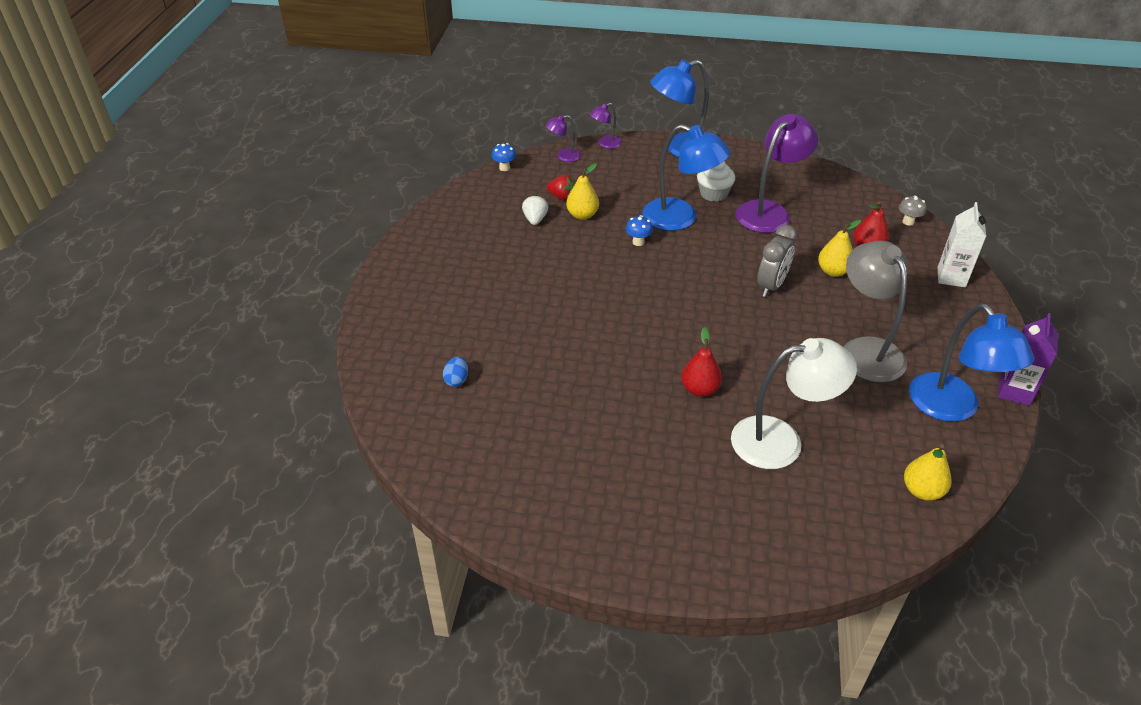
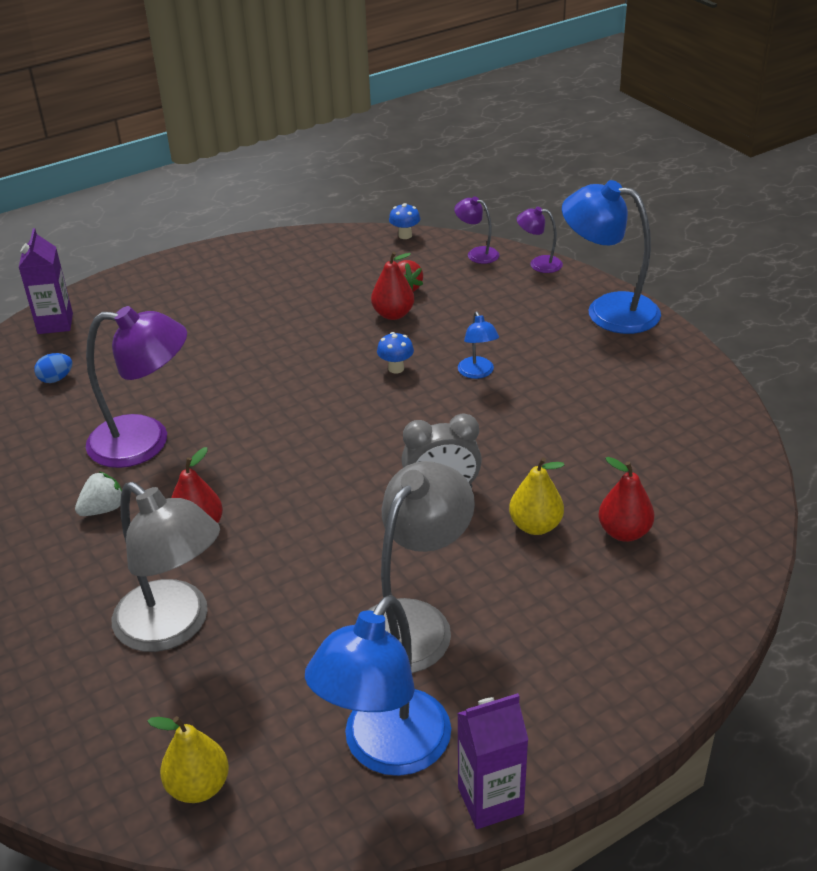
camera: 50 degrees right, 5 degrees down
(384, 351) = (55, 323): none -> purple carton
(535, 219) = (346, 294): white strawberry -> white strawberry (103, 509)
(582, 215) = (393, 314): yellow pear -> red pear
(680, 218) = (477, 373): blue lamp -> blue lamp, size x0.48
(713, 194) = (558, 371): white cupcake -> none
(769, 211) = (584, 424): purple lamp -> purple lamp (145, 442)
(781, 441) = (174, 626): white lamp -> grey lamp
(908, 222) = (736, 541): grey mushroom -> none
(951, 277) = (667, 633): white carton -> none

